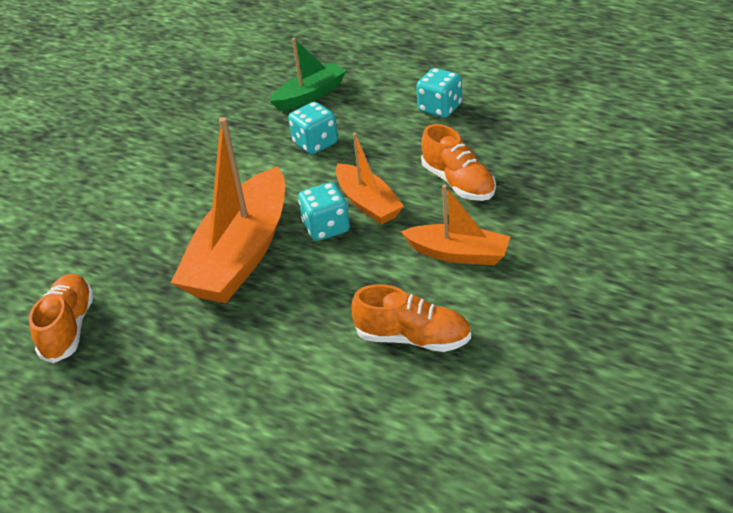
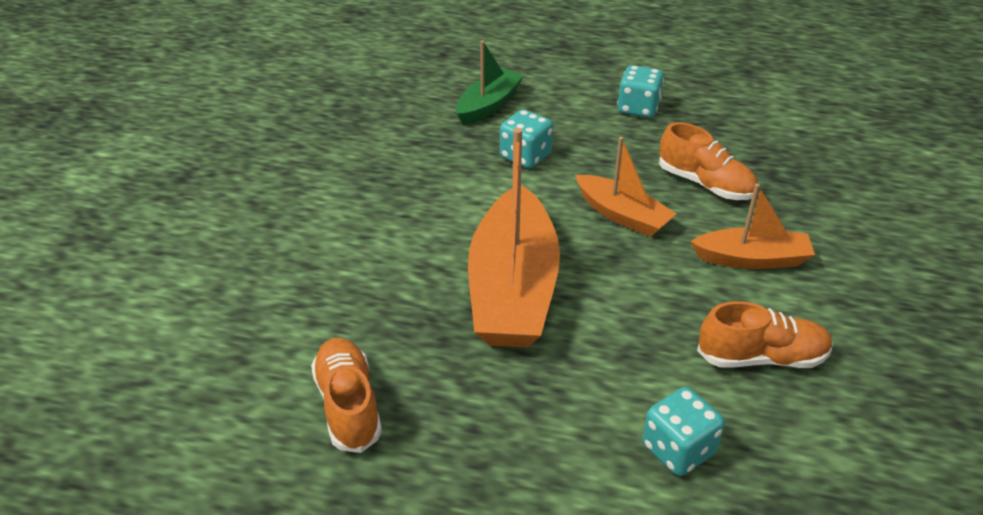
camera: 20 degrees left, 0 degrees up
(326, 228) = (592, 247): turquoise dice -> turquoise dice (678, 449)

